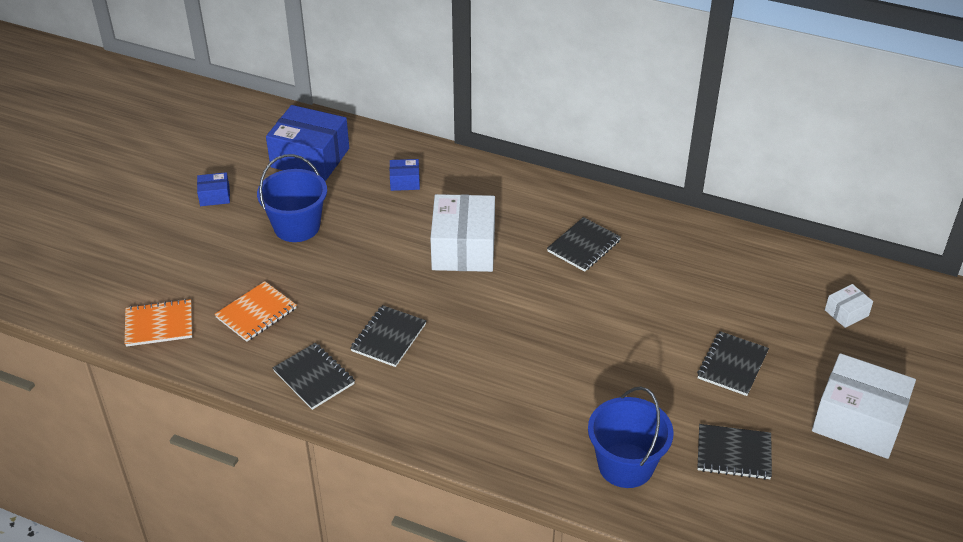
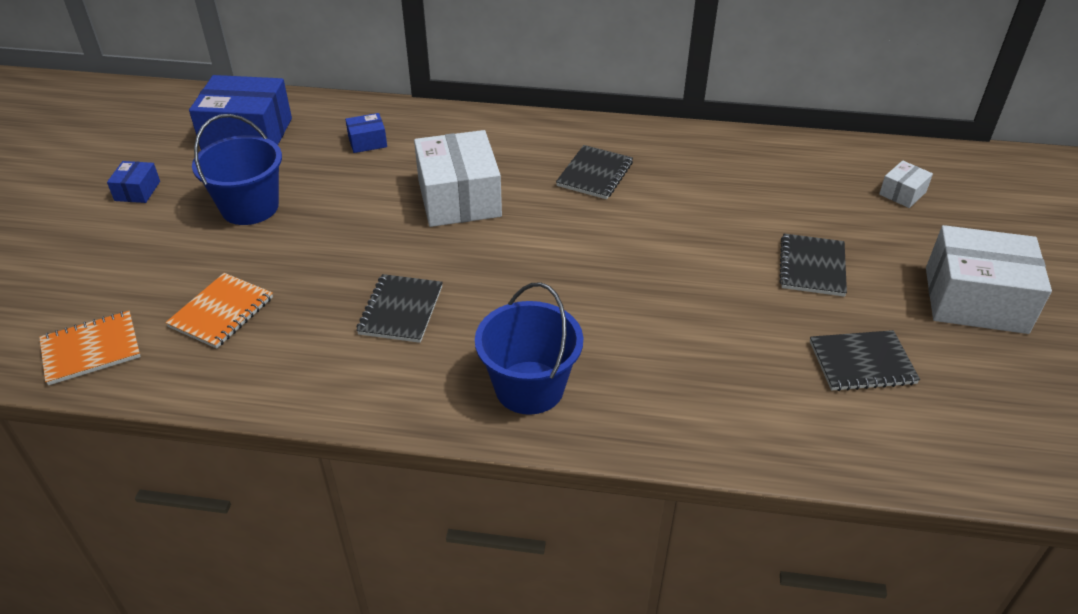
camera: 15 degrees left, 0 degrees up
(215, 196) = (137, 191): blue box -> blue box turned 60 degrees counterclockwise
(314, 377) = (318, 375): black notebook -> none
(625, 465) = (745, 402): blue bucket -> blue bucket (529, 387)

